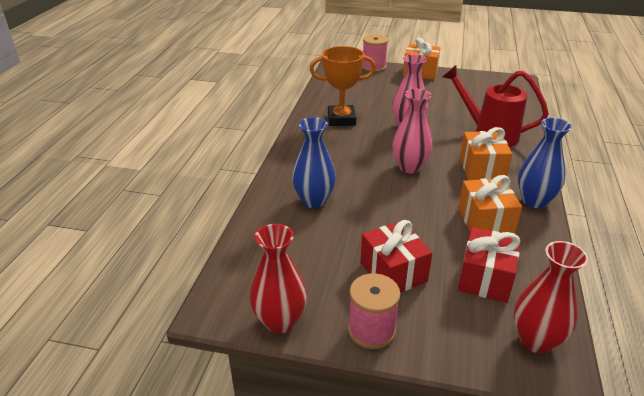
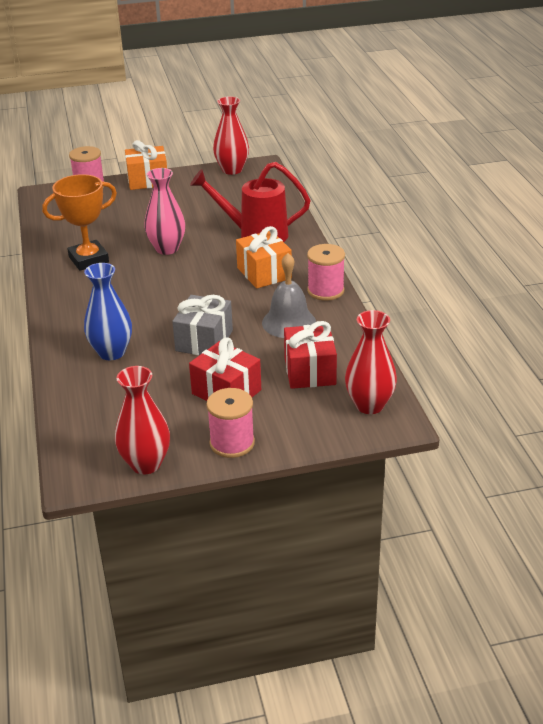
camera: 25 degrees left, 0 degrees up
(398, 214) = (204, 340): none -> grey gift
(409, 167) = (191, 291): pink vase -> none
(485, 221) = (289, 322): orange gift -> grey bell
(492, 79) = (232, 170): none -> red vase
(534, 201) = (325, 290): blue vase -> pink spool

